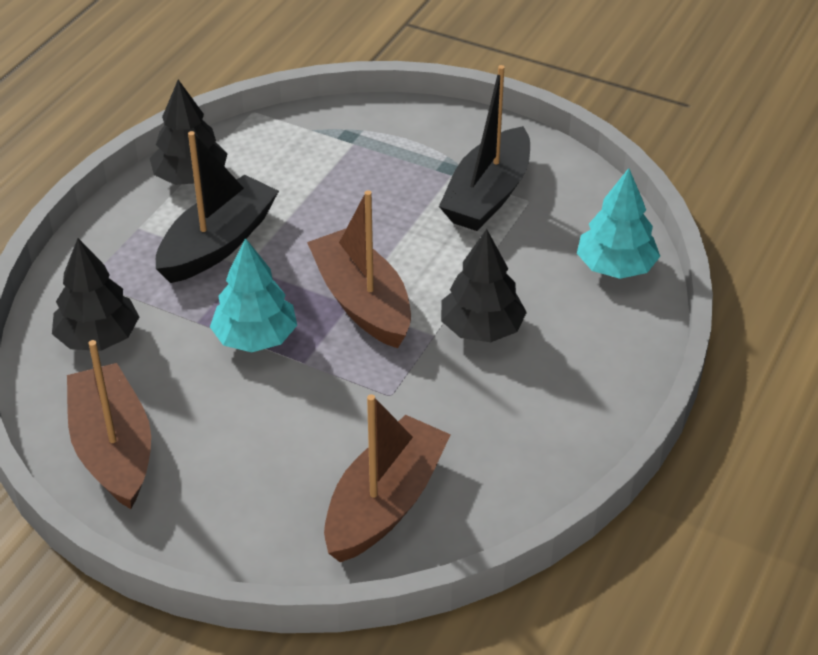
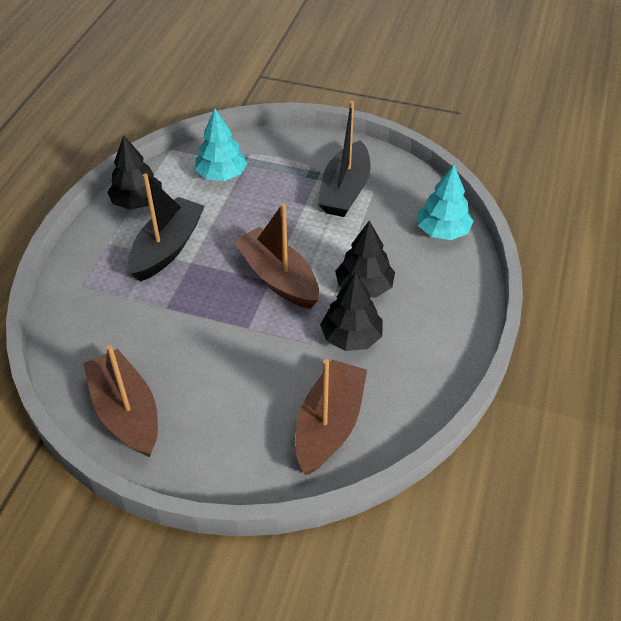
camera: 10 degrees left, 5 degrees up
(98, 337) = (97, 329): black tree -> black tree (351, 337)
(255, 338) = (210, 314): turquoise tree -> turquoise tree (221, 174)

